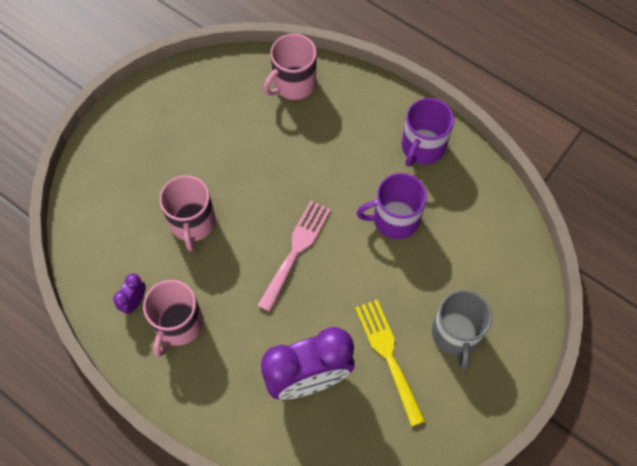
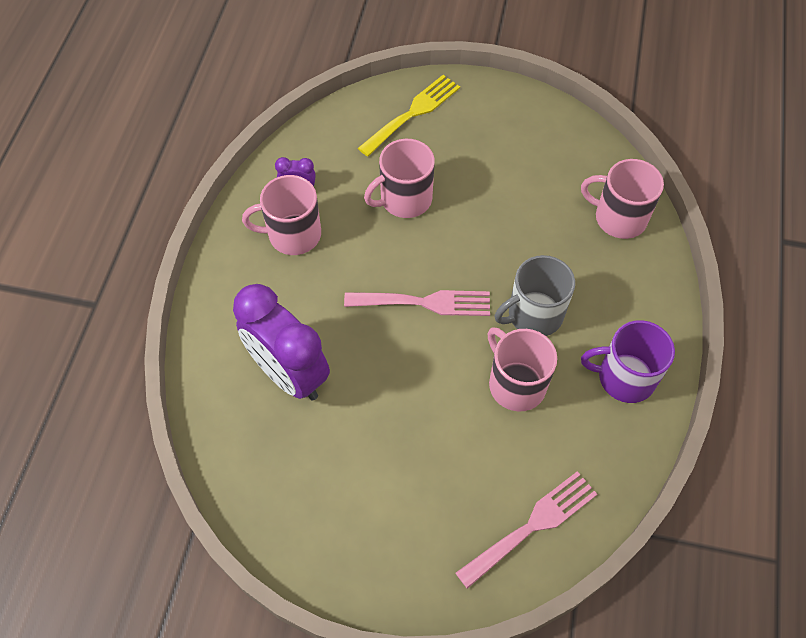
camera: 65 degrees right, 5 degrees down
(388, 355) = (350, 441): yellow fork -> yellow fork (413, 113)
(394, 219) = (516, 384): purple mug -> pink mug
(455, 334) = (410, 504): grey mug -> grey mug (534, 314)
(504, 260) = (532, 525): none -> pink fork

